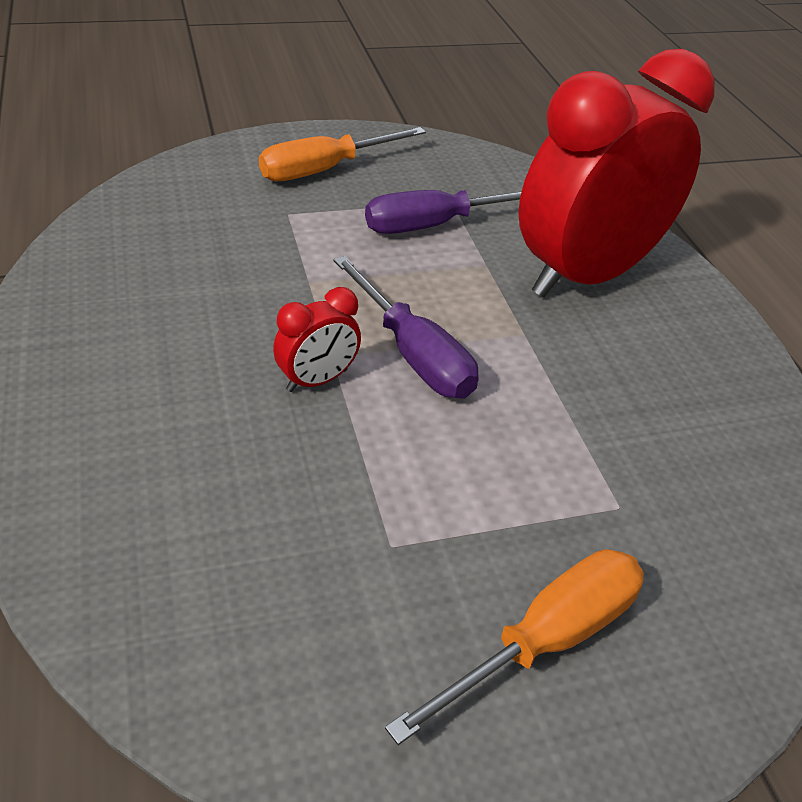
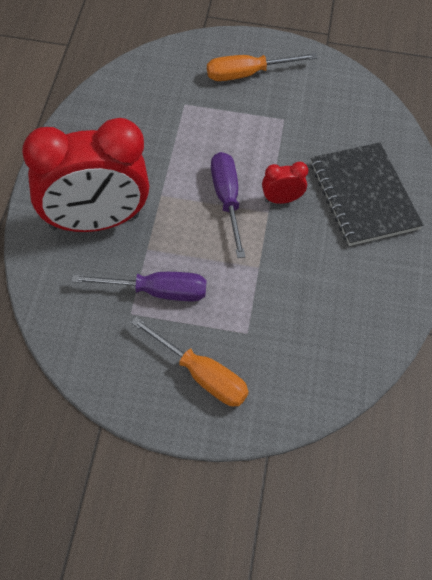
camera: 155 degrees left, 15 degrees up
(156, 431) = (363, 196): none -> black notebook
(325, 170) = (201, 375): orange screwdriver -> orange screwdriver turned 45 degrees clockwise

